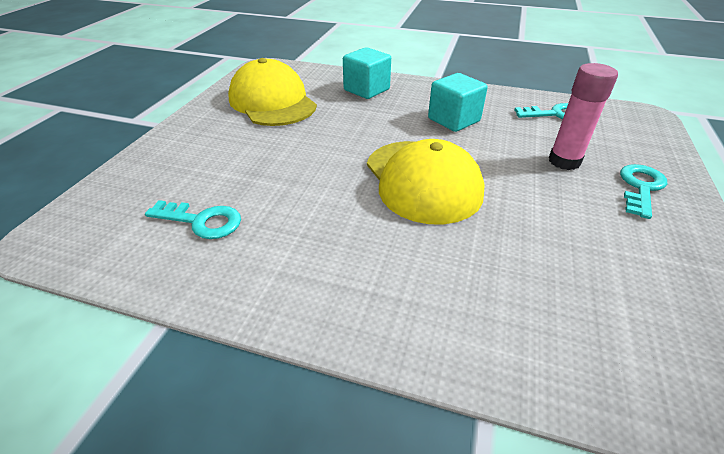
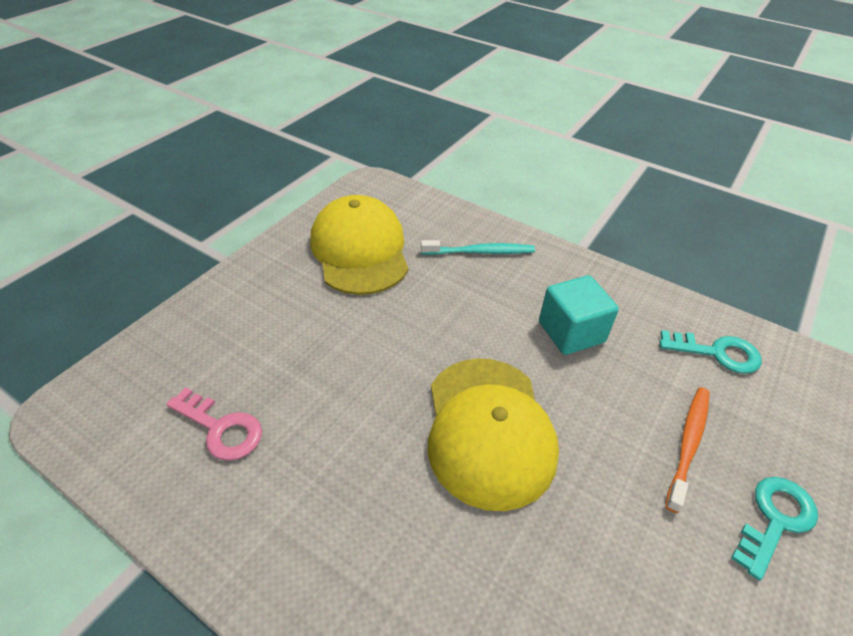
camera: 15 degrees right, 5 degrees up
(202, 221) = (221, 428): turquoise key -> pink key
(366, 90) = (480, 252): turquoise cube -> turquoise toothbrush
(564, 161) = (688, 443): pink glue stick -> orange toothbrush

